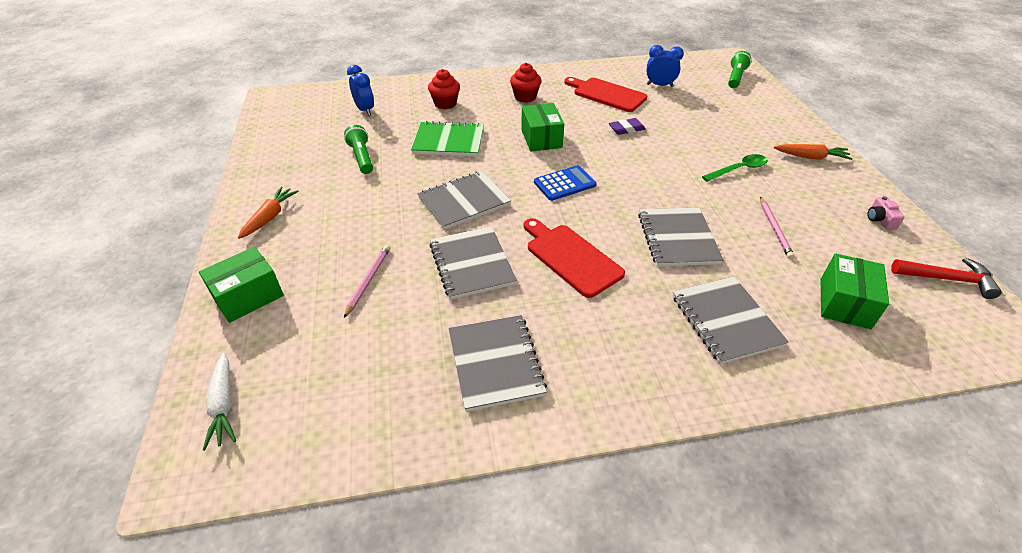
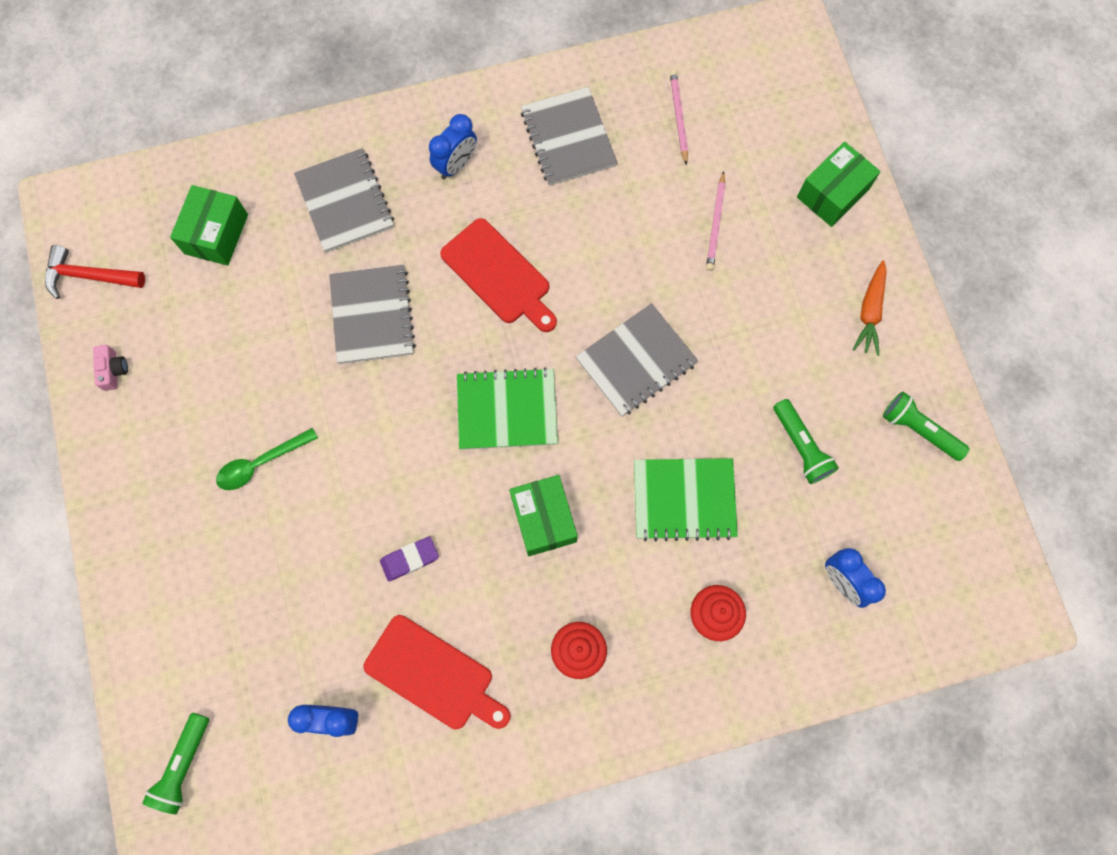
camera: 175 degrees right, 30 degrees up
(224, 405) = (792, 82): white carrot -> none
(277, 160) = (918, 430): none -> green flashlight
(471, 264) = (609, 256): grey notebook -> none
(564, 183) = (507, 410): blue calculator -> green notebook
(616, 346) = (456, 165): none -> blue clock
(774, 229) = (251, 342): pink pencil -> pink pencil (678, 117)
(811, 157) = (146, 503): orange carrot -> none

